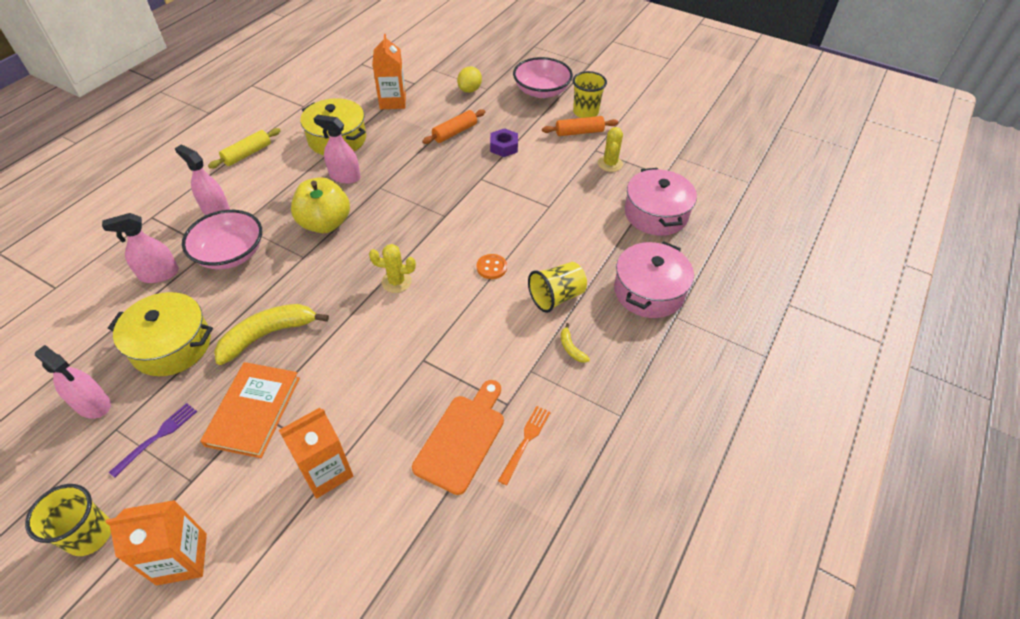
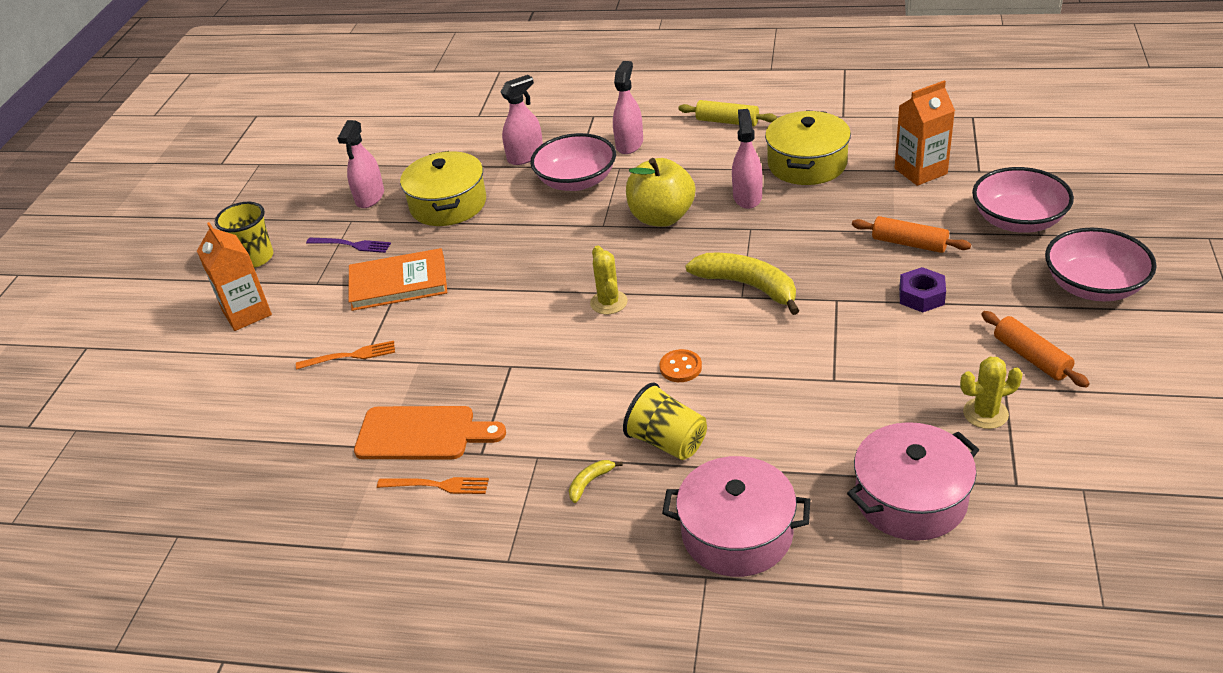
camera: 75 degrees right, 10 degrees down
(159, 274) = (525, 156): pink spray bottle -> pink spray bottle turned 90 degrees clockwise
(268, 335) = (488, 251): yellow banana -> yellow banana (748, 286)
(326, 472) = (351, 356): orange carton -> orange fork
(470, 90) = (1018, 220): yellow lemon -> pink bowl
(585, 112) = (1090, 348): yellow cup -> none

